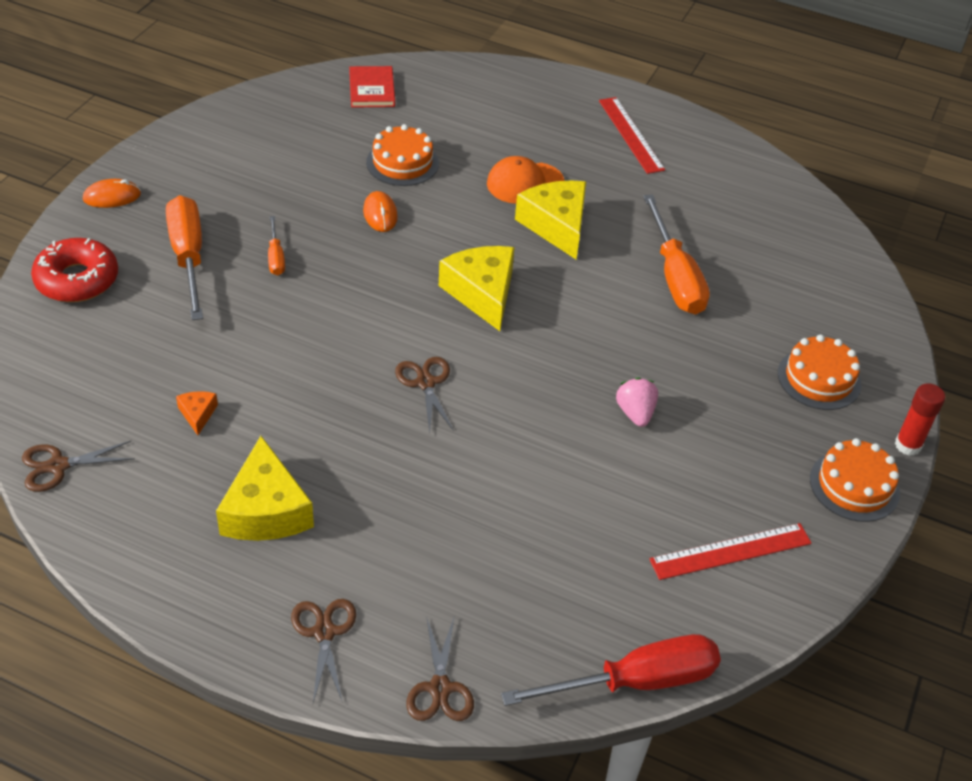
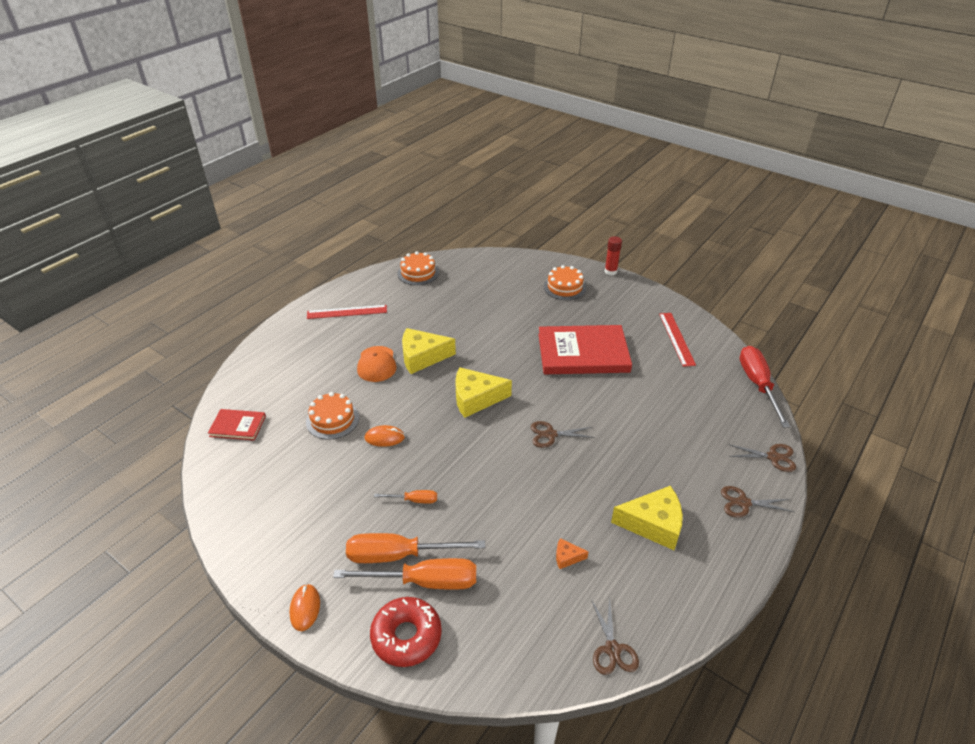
camera: 75 degrees left, 5 degrees down
(635, 413) = (583, 353): pink strawberry -> red book
(675, 276) = (479, 319): orange screwdriver -> orange screwdriver (424, 581)
(854, 485) = (635, 292): orange cake -> orange cake (418, 273)

